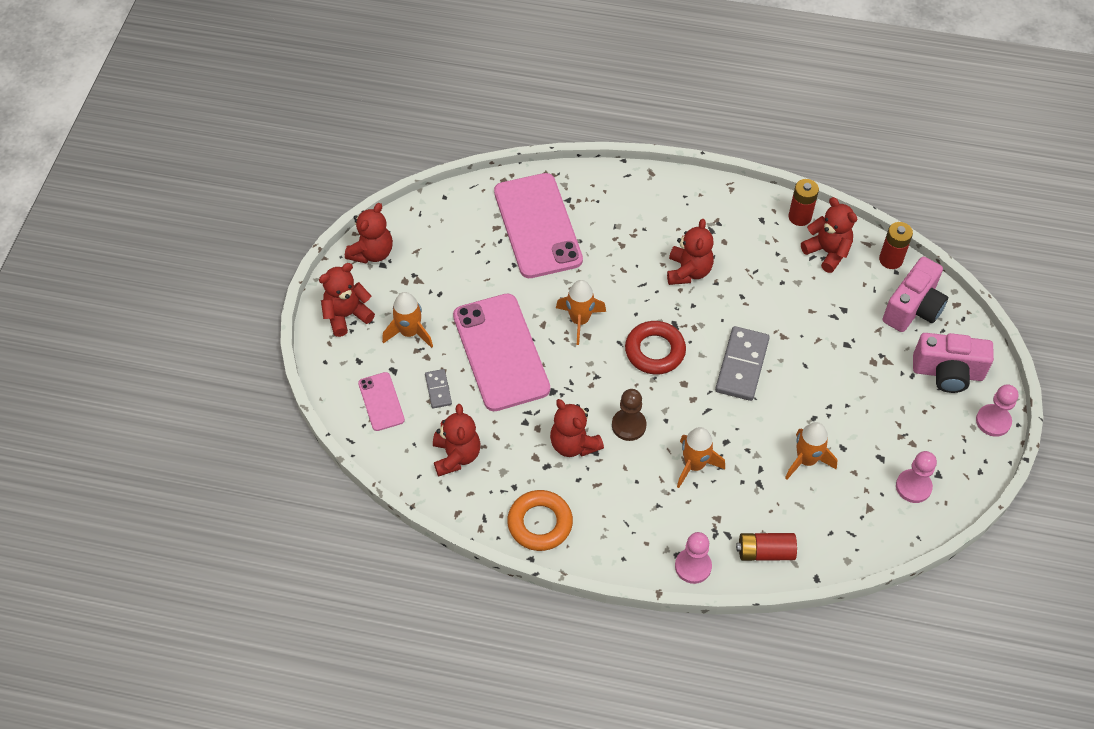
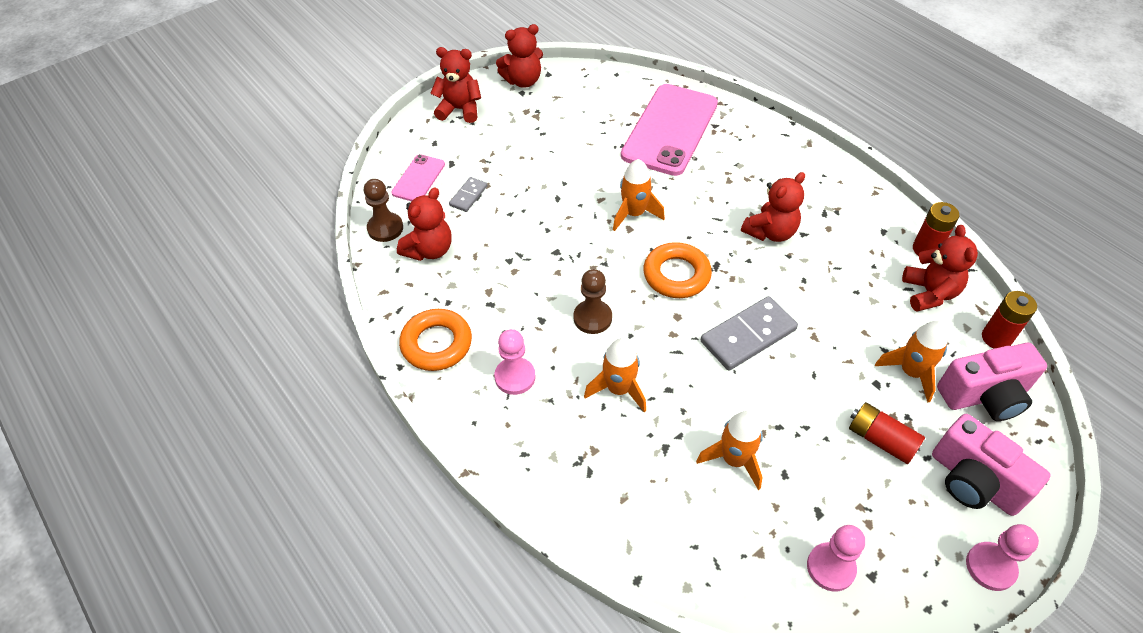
camera: 40 degrees right, 5 degrees down
(401, 462) = (385, 228): none -> brown pawn
(409, 332) = (491, 146): orange rocket -> orange rocket (911, 372)
(500, 352) = (545, 199): pink phone -> none
(574, 444) = (530, 302): red teddy bear -> none
(655, 351) = (676, 275): red ring -> orange ring
(693, 566) = (527, 476): pink pawn -> pink pawn (515, 377)
(765, 552) = (609, 514): red battery -> red battery (881, 440)

